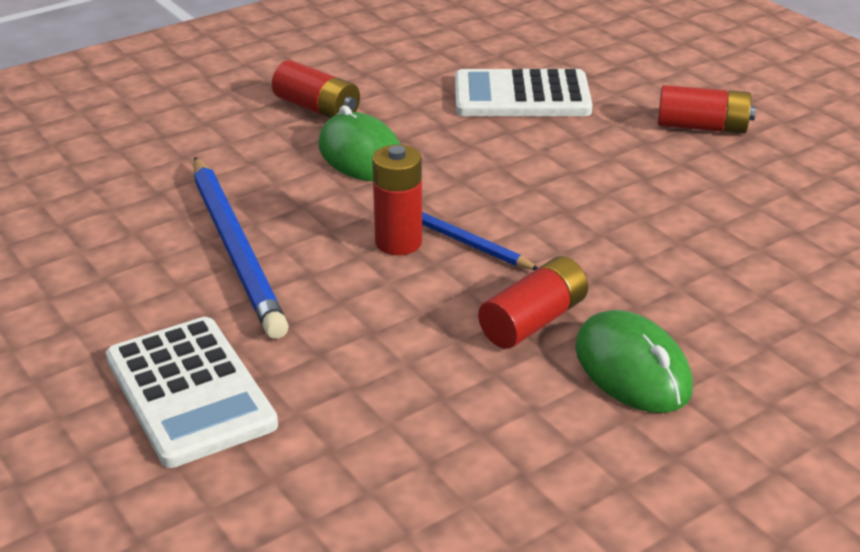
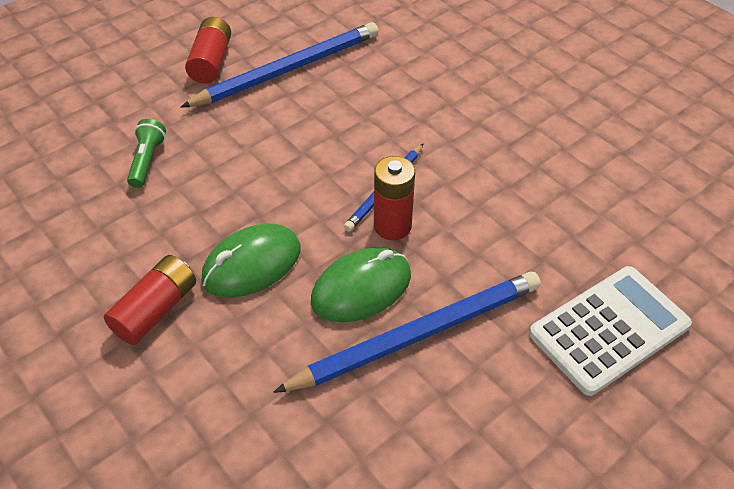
camera: 95 degrees left, 15 degrees up
(521, 96) = (147, 161): white calculator -> green flashlight
(533, 321) = (476, 149): red battery -> none
(632, 369) = (514, 106): green mouse -> green mouse (361, 288)
(694, 178) = (287, 70): none -> blue pencil

